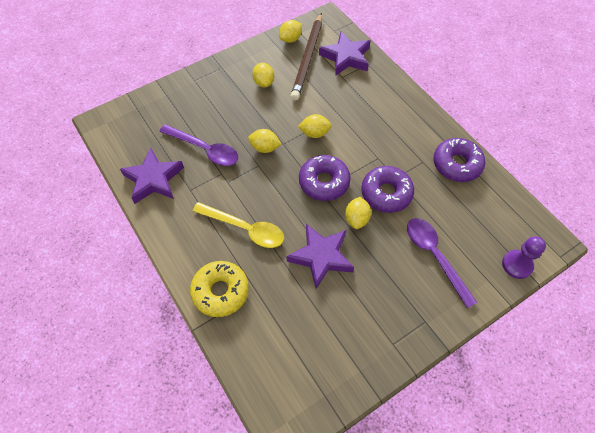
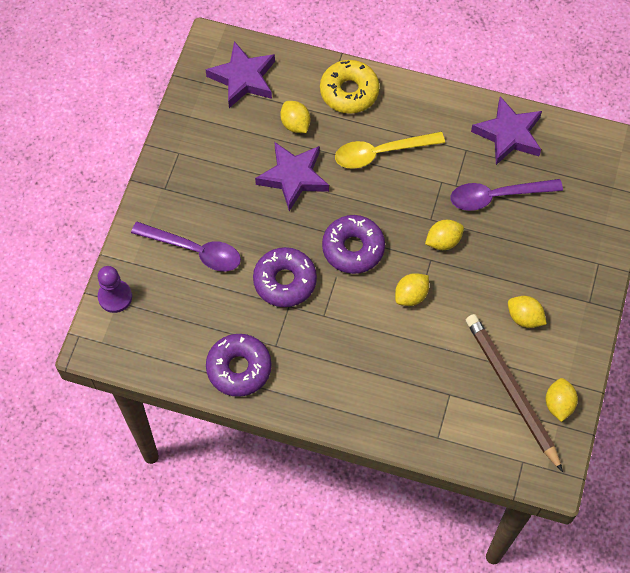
camera: 140 degrees right, 5 degrees up
(346, 57) = (470, 427): purple star -> purple star (243, 78)
(356, 219) = (291, 234): yellow lemon -> yellow lemon (295, 124)

